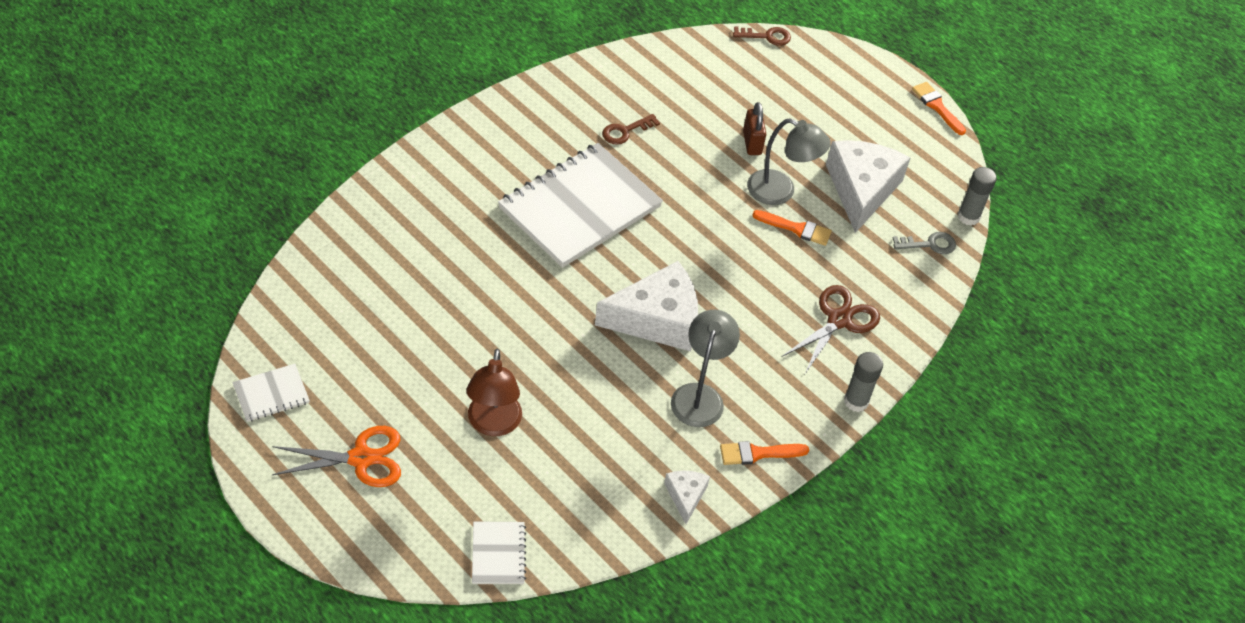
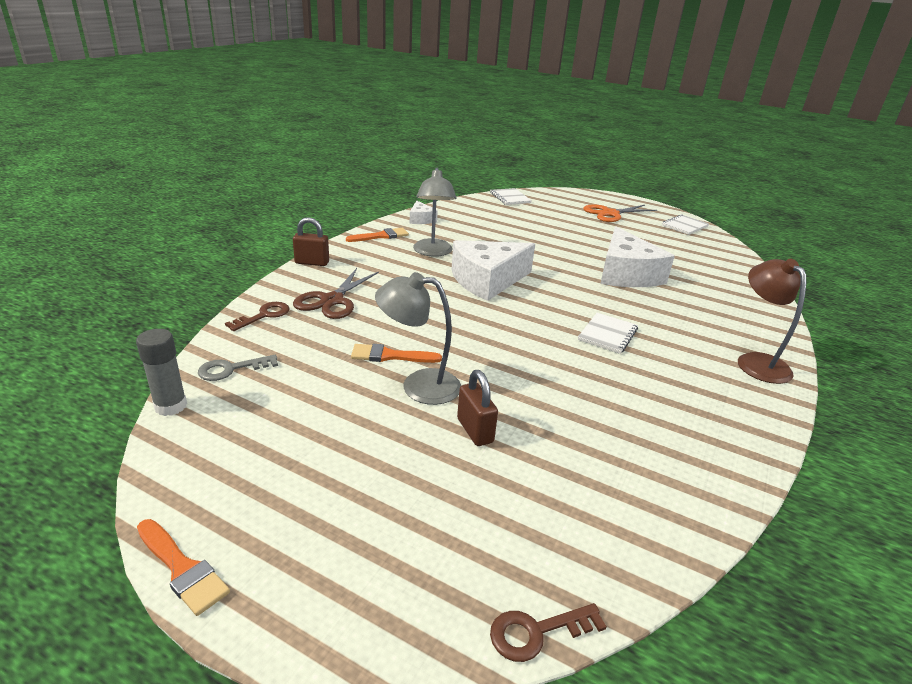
camera: 165 degrees right, 20 degrees down
(493, 424) = (554, 229): brown lamp -> brown lamp (756, 362)
(580, 207) = (607, 334): white notebook -> white notebook, size x0.44
(625, 131) = (627, 408): brown key -> brown key (264, 315)
(856, 401) = (312, 262): grey glue stick -> brown padlock
(861, 189) = (318, 407): white cheese -> white cheese (626, 274)

